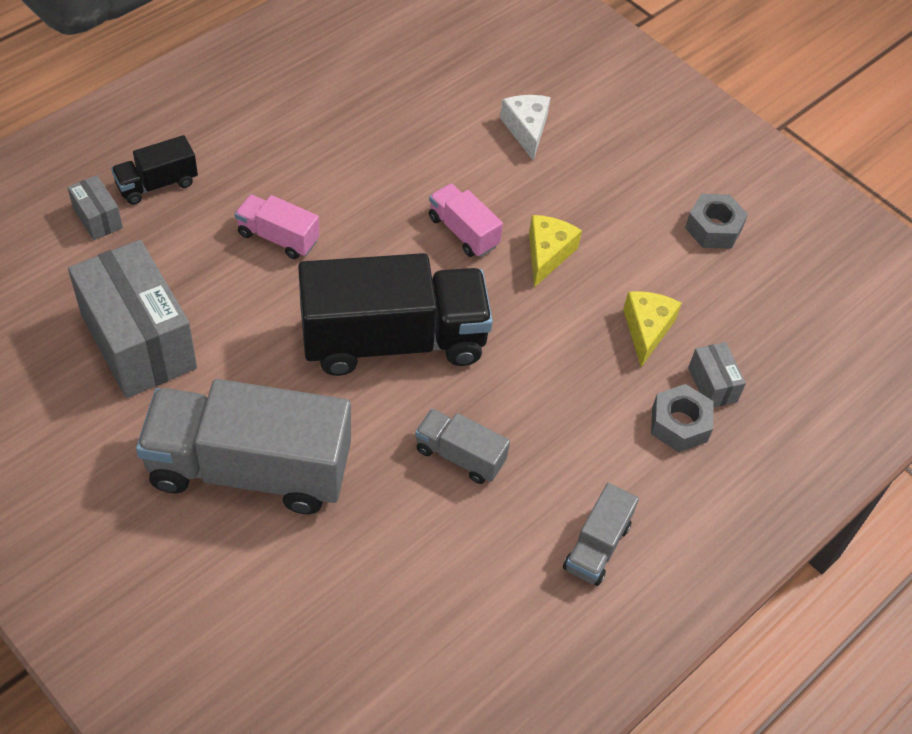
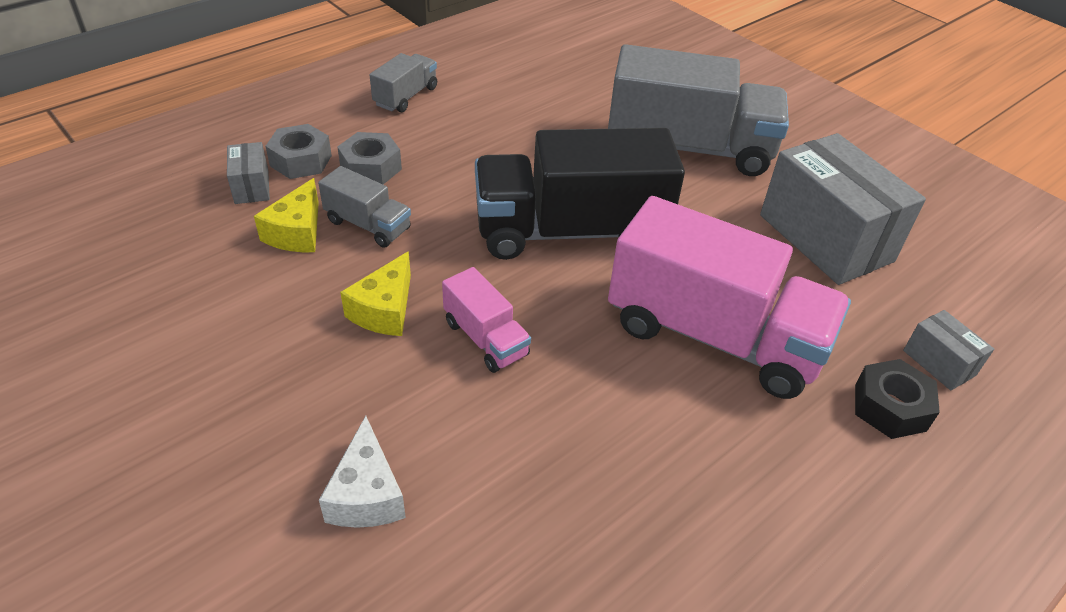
camera: 175 degrees left, 10 degrees down
(157, 184) = (890, 407): black truck -> black nut
(278, 237) = (714, 336): pink truck -> pink truck, size x2.16
(460, 456) = (509, 149): grey truck -> grey truck (368, 225)
(713, 228) = (153, 337): grey nut -> grey nut (371, 168)

